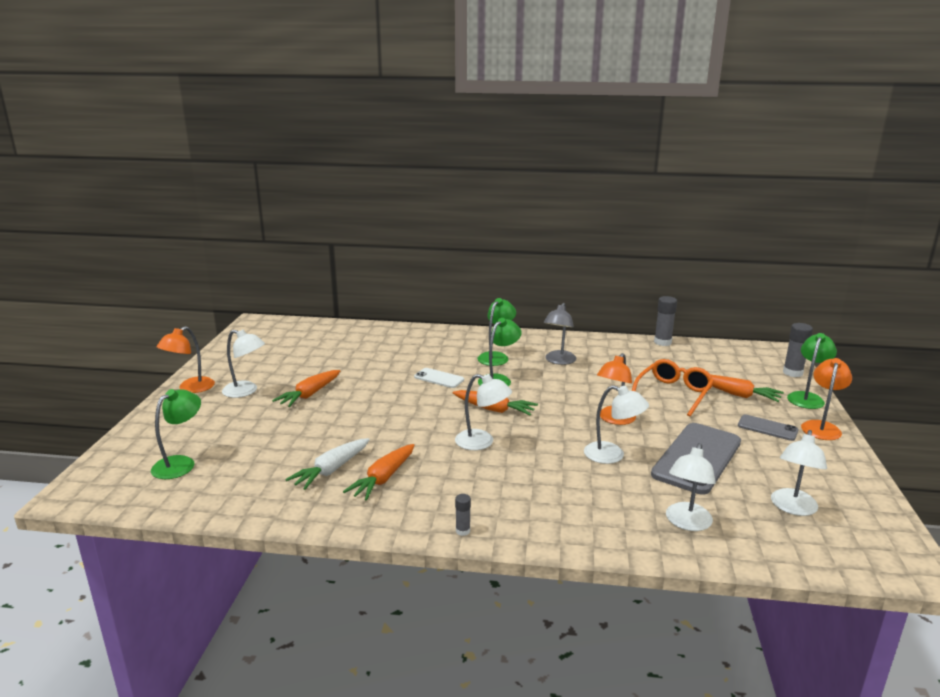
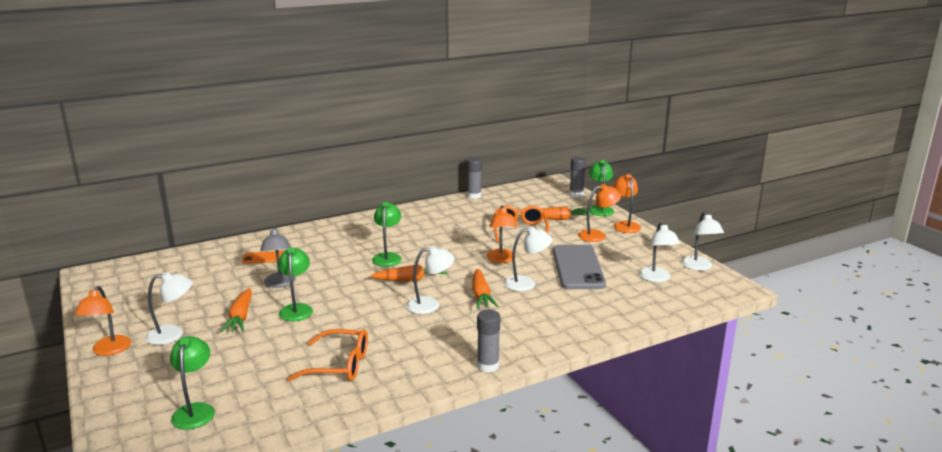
camera: 35 degrees left, 0 degrees up
(331, 470) = (340, 365): white carrot -> orange glasses
(383, 479) = (389, 355): orange carrot -> orange carrot (481, 295)
(392, 347) = (265, 258): none -> orange phone
(439, 378) = (338, 270): white phone -> none
(463, 531) = (488, 366): grey glue stick -> grey glue stick, size x1.84
(496, 356) = (364, 240): green lamp -> green lamp (297, 309)
(558, 361) = (416, 230): grey lamp -> grey lamp (280, 284)
(686, 523) = (612, 308): white lamp -> white lamp (699, 267)
(767, 428) = (597, 235): grey phone -> orange lamp

